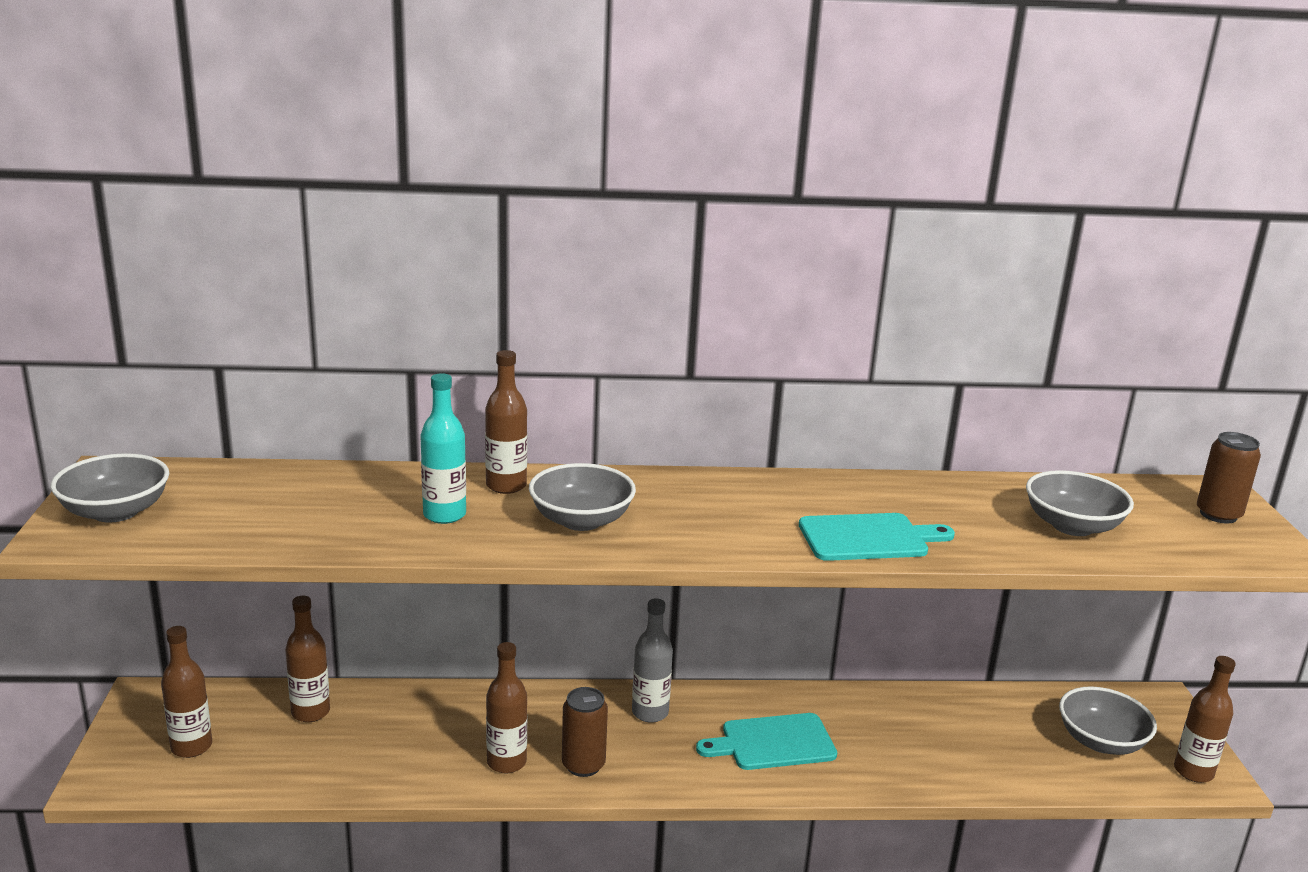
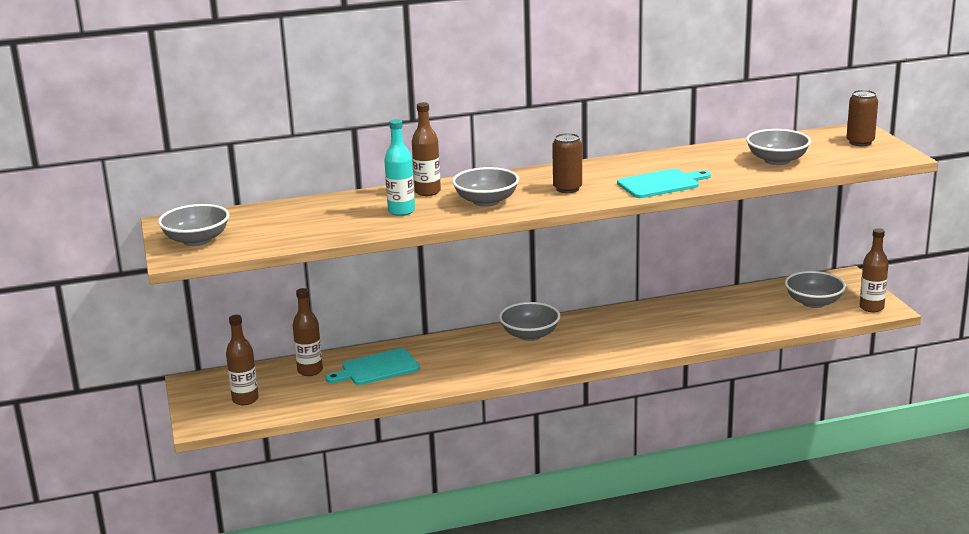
camera: 10 degrees left, 0 degrees up
(506, 762) = (453, 373): brown bottle -> none
(583, 765) = (502, 366): brown can -> brown can (567, 189)
(650, 712) = (530, 335): grey bottle -> grey bowl
(773, 743) = (614, 336): turquoise cutting board -> turquoise cutting board (377, 368)

